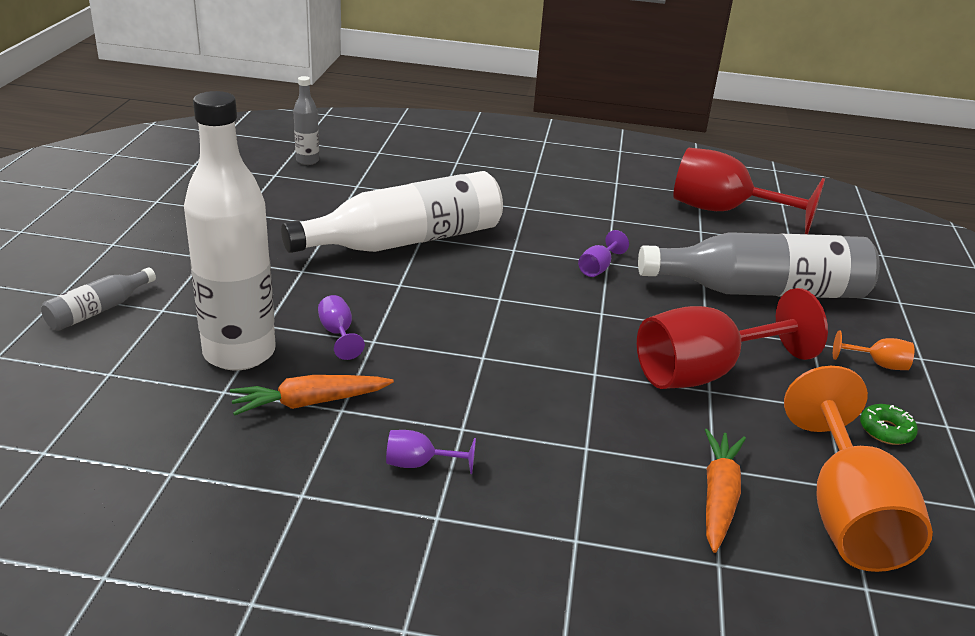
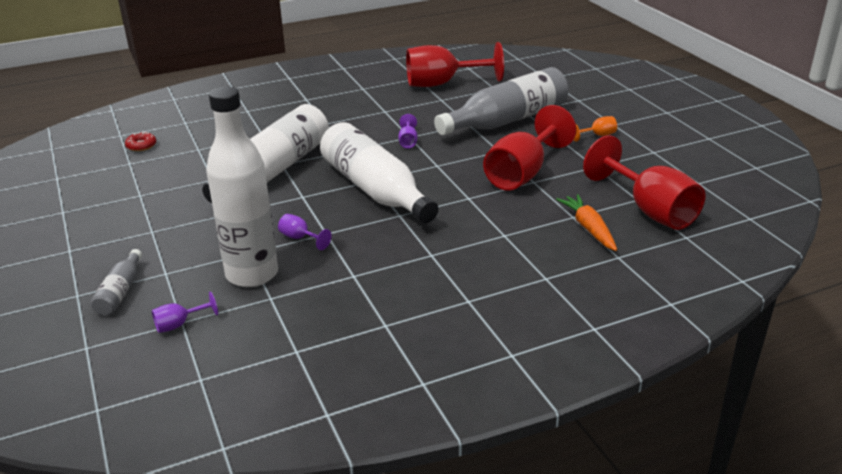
camera: 30 degrees left, 0 degrees up
(307, 161) = (141, 146): grey bottle -> red donut
(309, 403) = (331, 280): orange carrot -> none
(419, 464) = (430, 281): purple goblet -> purple goblet (179, 324)
(489, 312) = (375, 190): none -> white bottle
(847, 515) = (650, 210): orange goblet -> red goblet
(886, 430) = (630, 165): green donut -> none

